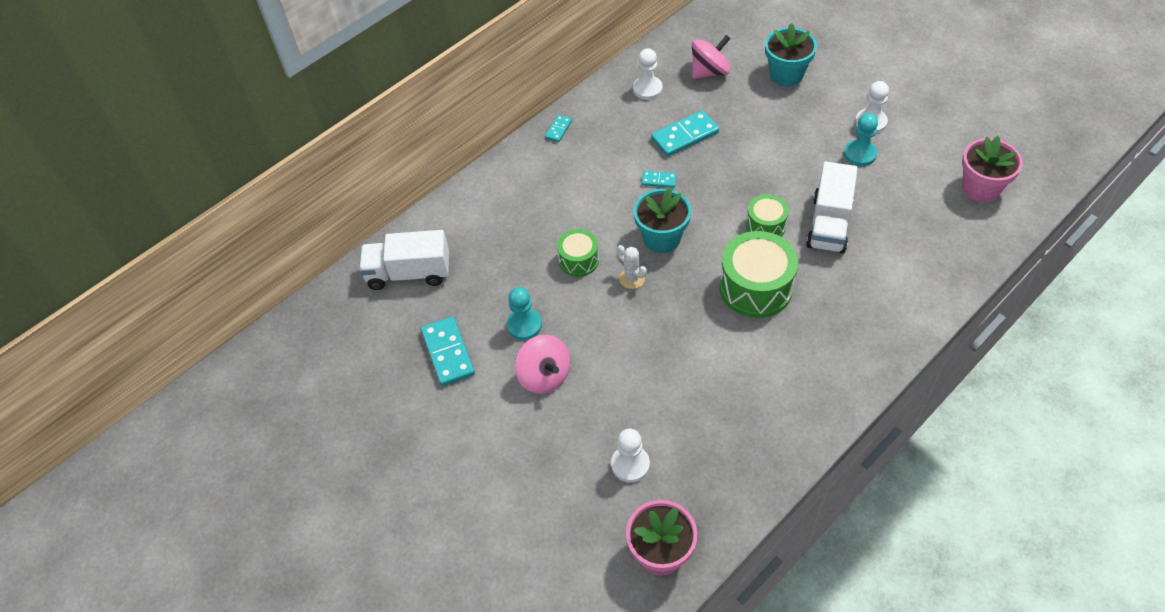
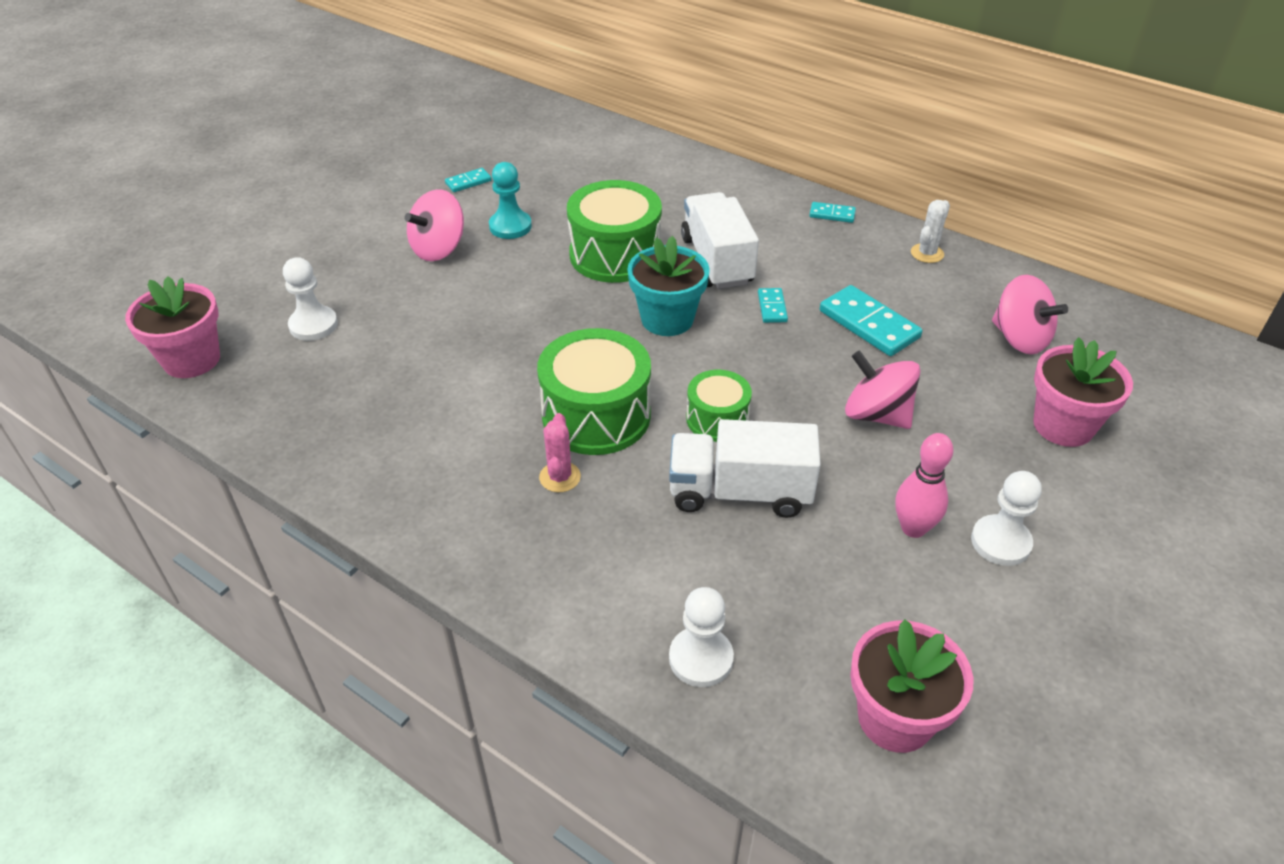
camera: 75 degrees right, 10 degrees down
(409, 273) = (574, 143): white truck -> white truck (717, 261)
(448, 353) = (468, 182): turquoise domino -> turquoise domino, size x0.52
(578, 260) = (615, 254): green drum -> green drum, size x1.75
(632, 278) = (593, 300): white cactus -> white cactus (927, 253)
(647, 89) = (948, 281): white pawn -> white pawn (701, 658)
(769, 150) = (876, 414): none -> pink spinning top
(786, 74) = (1063, 425): turquoise flower pot -> pink flower pot
(811, 311) = (560, 477): none -> pink cactus
(860, 154) = (913, 528): turquoise pawn -> pink bowling pin

